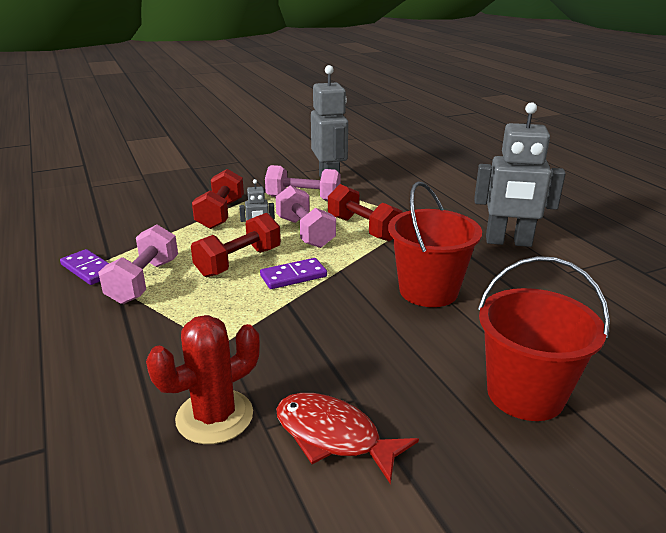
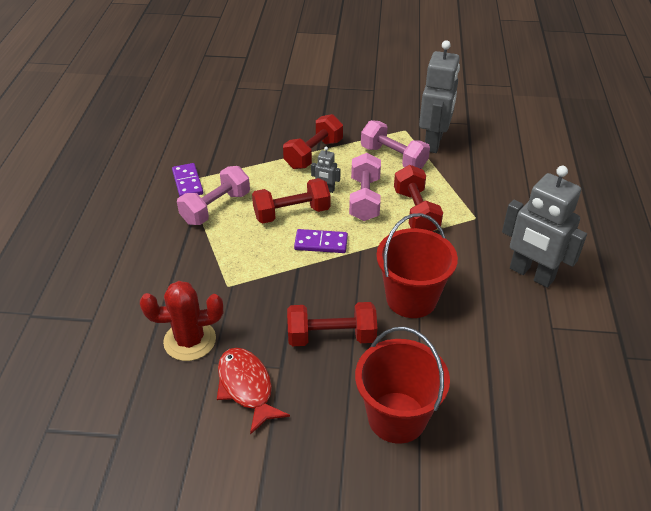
camera: 30 degrees right, 15 degrees up
(383, 349) = (331, 337): none -> red dumbbell

